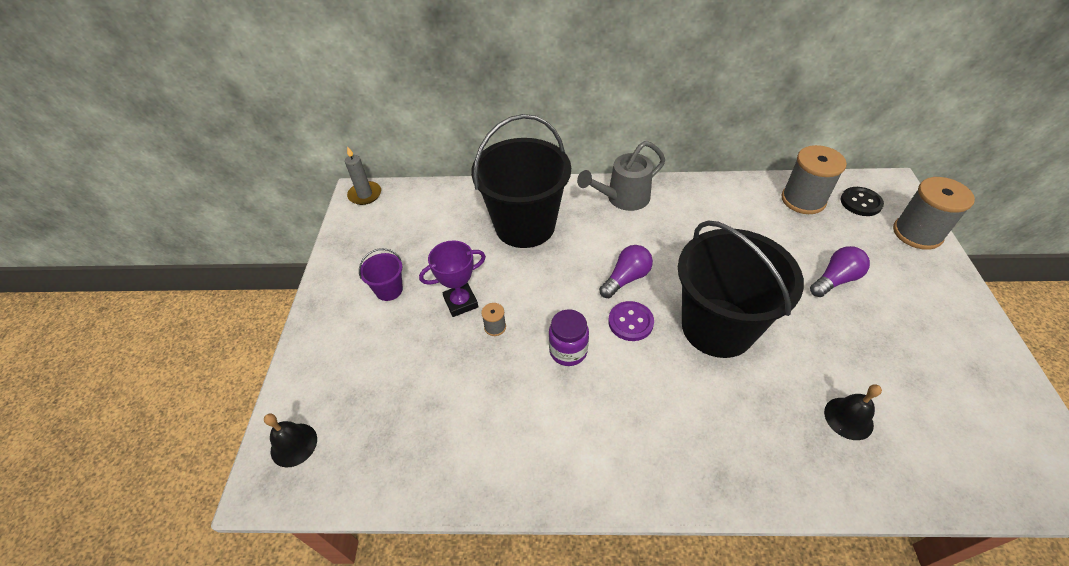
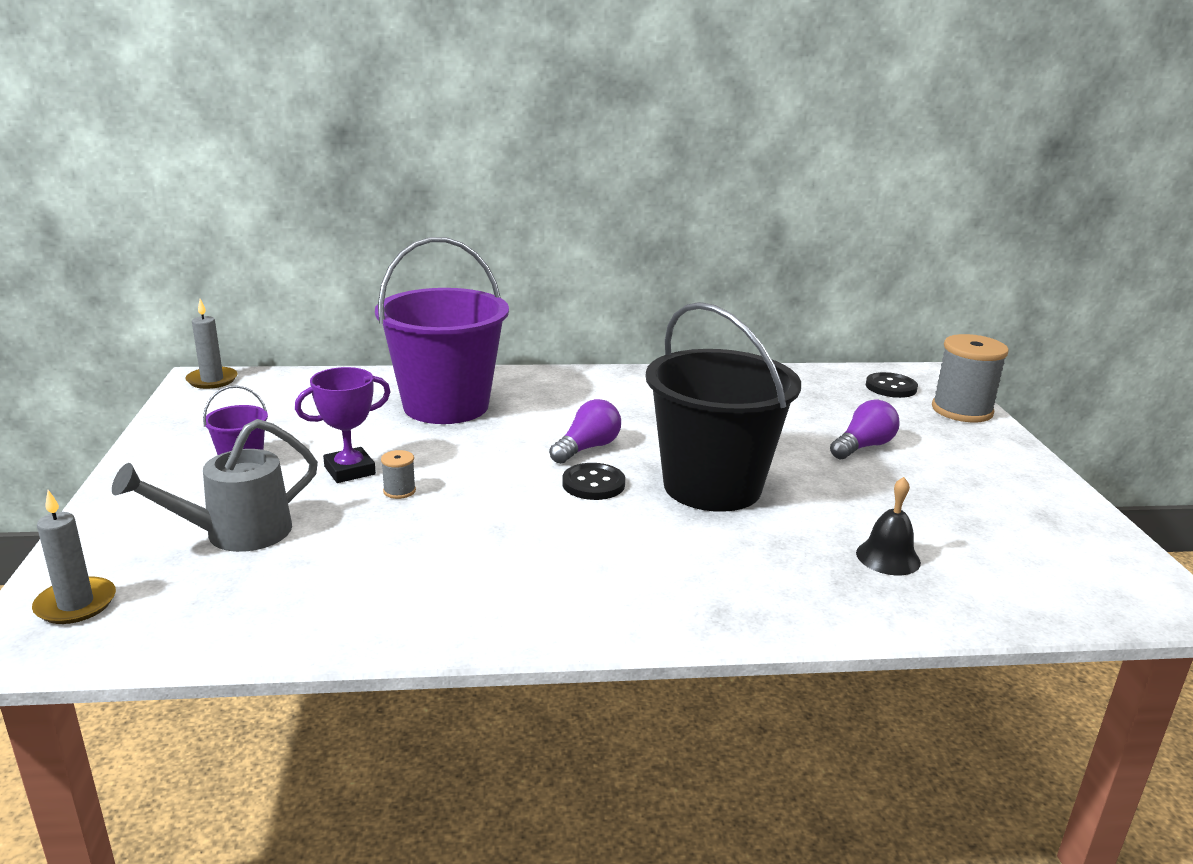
camera: 10 degrees left, 25 degrees down
(294, 444) = (76, 604): black bell -> grey candle
(525, 226) = (446, 406): black bucket -> purple bucket
(568, 351) = (505, 510): purple jar -> none
(622, 199) = (582, 384): grey watering can -> grey watering can (235, 534)
(630, 322) = (593, 484): purple button -> black button
(803, 200) = (819, 385): grey spool -> none

